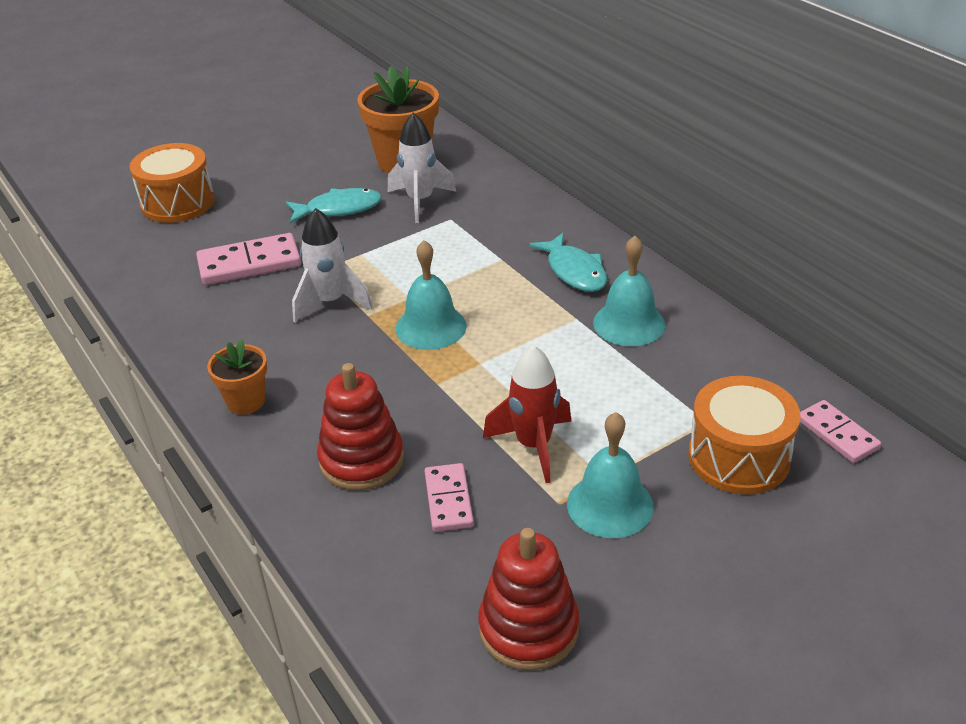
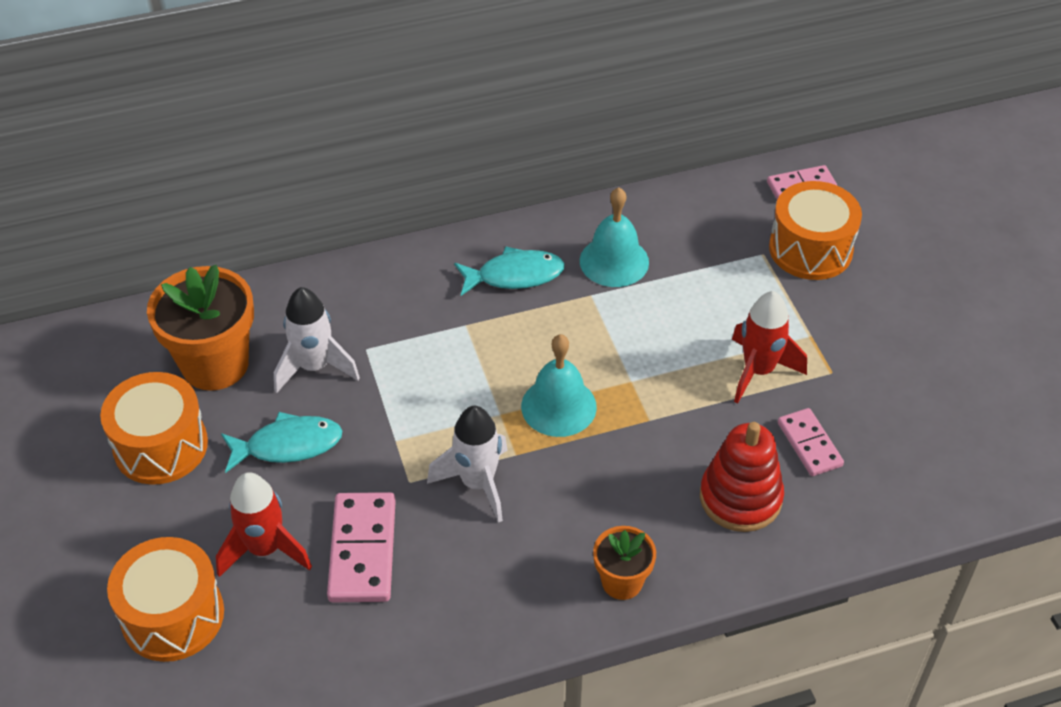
camera: 75 degrees left, 10 degrees up
(241, 223) = (265, 549): none -> red rocket
(320, 161) = (161, 446): none -> orange drum
(339, 209) = (288, 445): turquoise fish -> turquoise fish turned 75 degrees clockwise
(449, 500) = (809, 444): pink domino -> pink domino turned 60 degrees clockwise
(528, 628) = (959, 425): red stacking toy -> none
(610, 505) = (842, 341): turquoise bell -> none

